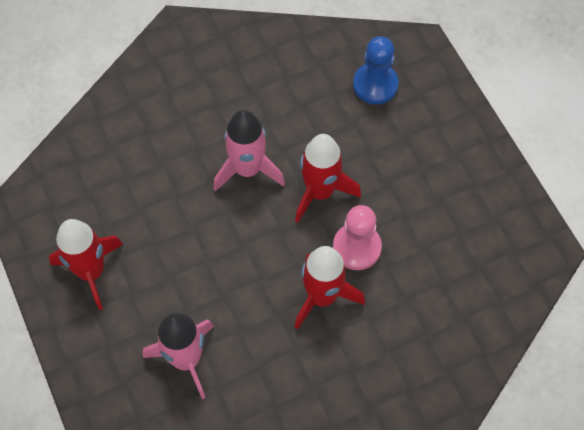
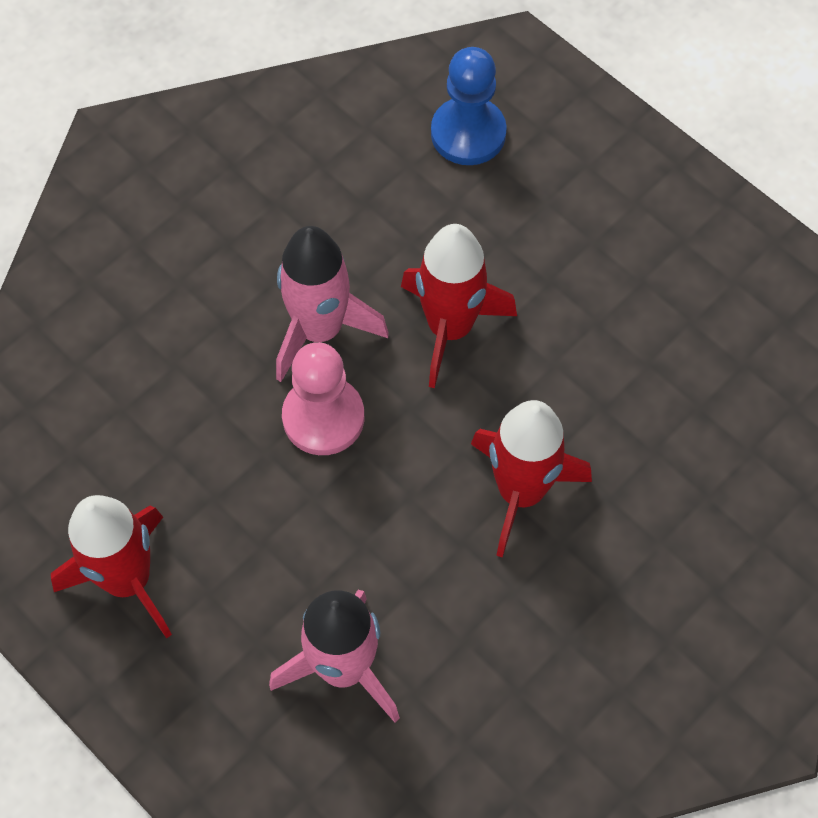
camera: 20 degrees left, 0 degrees up
(357, 247) = (543, 396): pink pawn -> pink pawn (323, 417)

